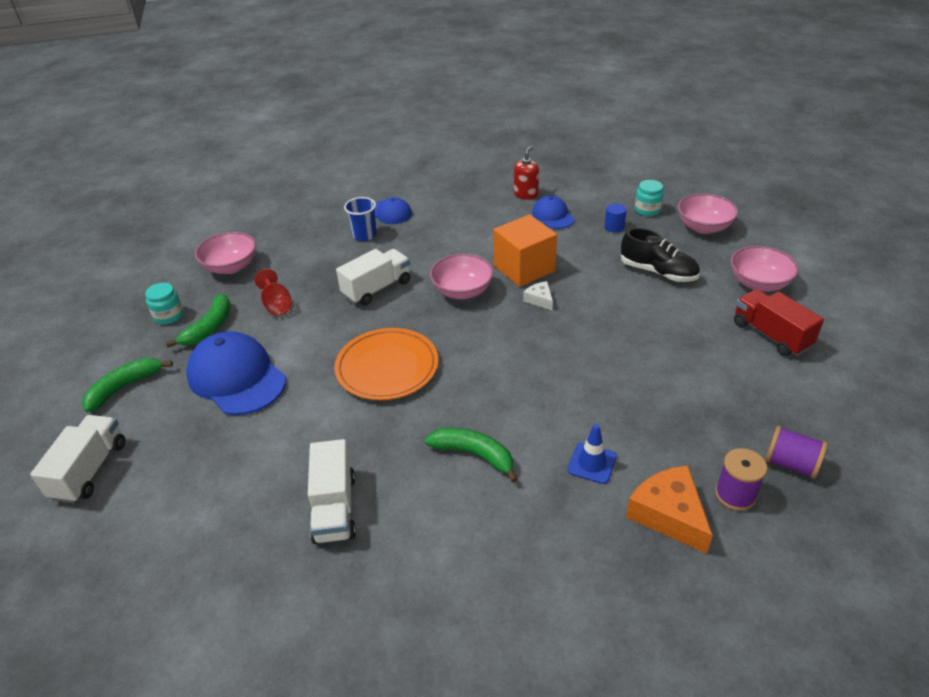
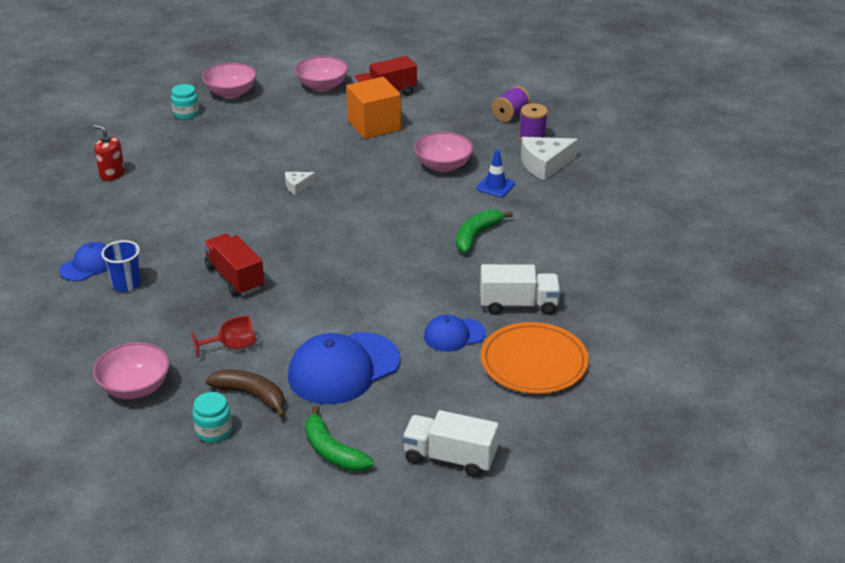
camera: 85 degrees left, 5 degrees down
(209, 327) = (251, 395): green banana -> brown banana
(377, 288) = (235, 278): white truck -> red truck
(387, 367) = (360, 274): orange plate -> orange plate (534, 362)
(462, 291) = (264, 226): pink bowl -> pink bowl (443, 166)
(524, 268) = (245, 189): orange cube -> orange cube (374, 125)
(553, 215) = (163, 163): blue cap -> blue cap (454, 335)
(614, 227) = (204, 134): blue cylinder -> none
(658, 272) = (285, 125): black shoe -> none
(668, 514) = (545, 164): orange cheese -> white cheese

